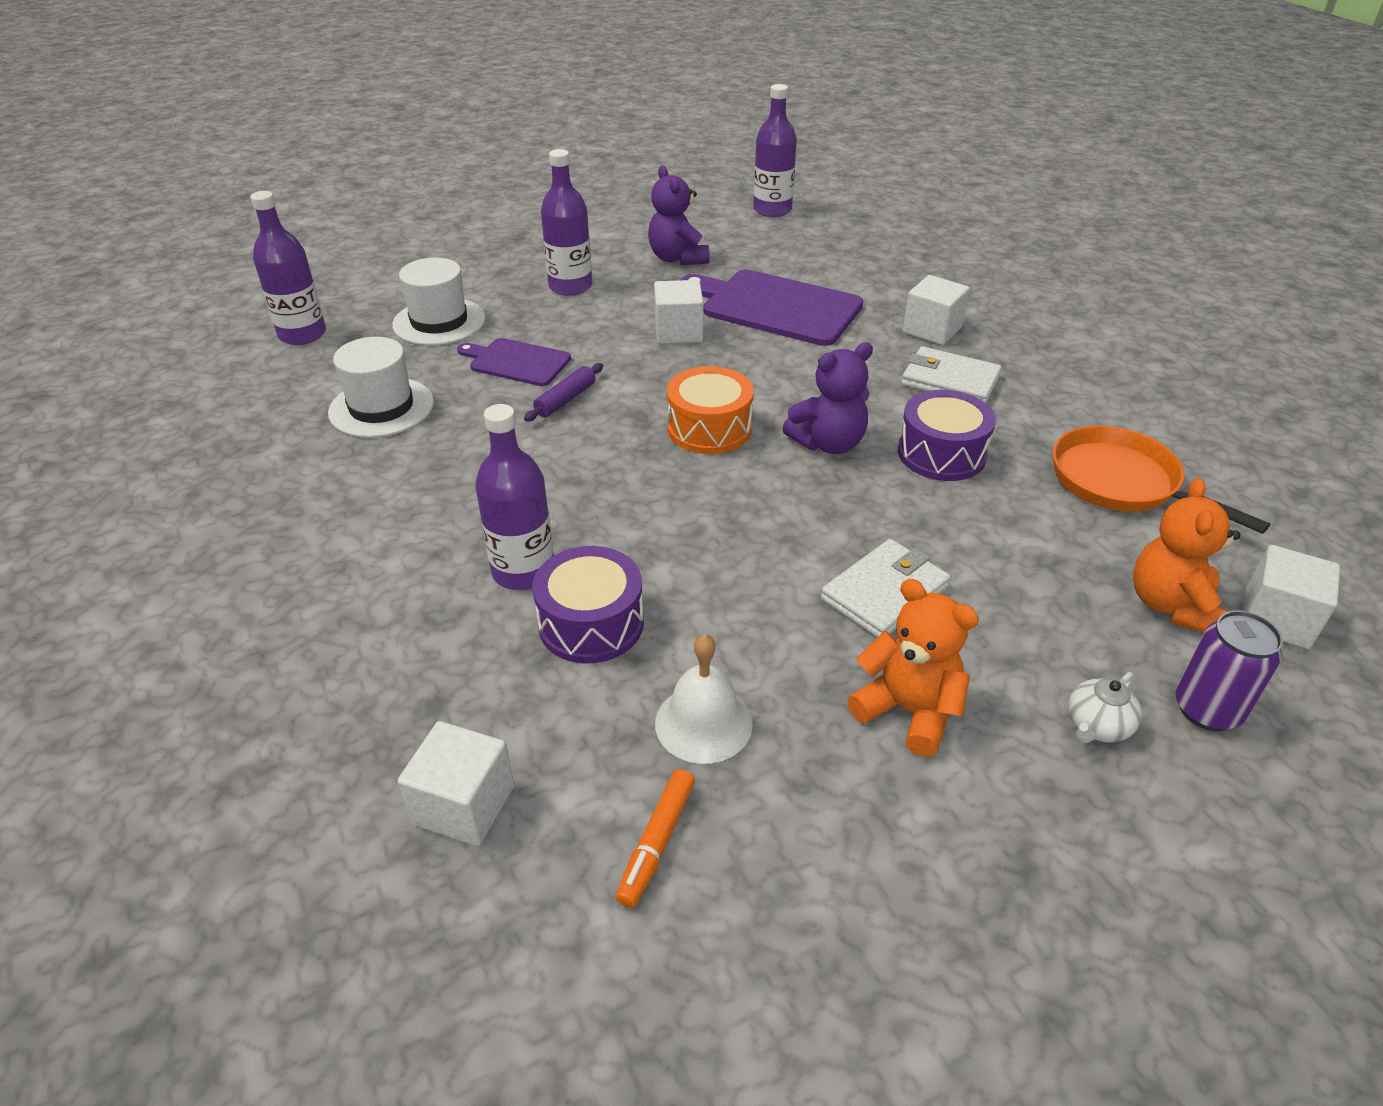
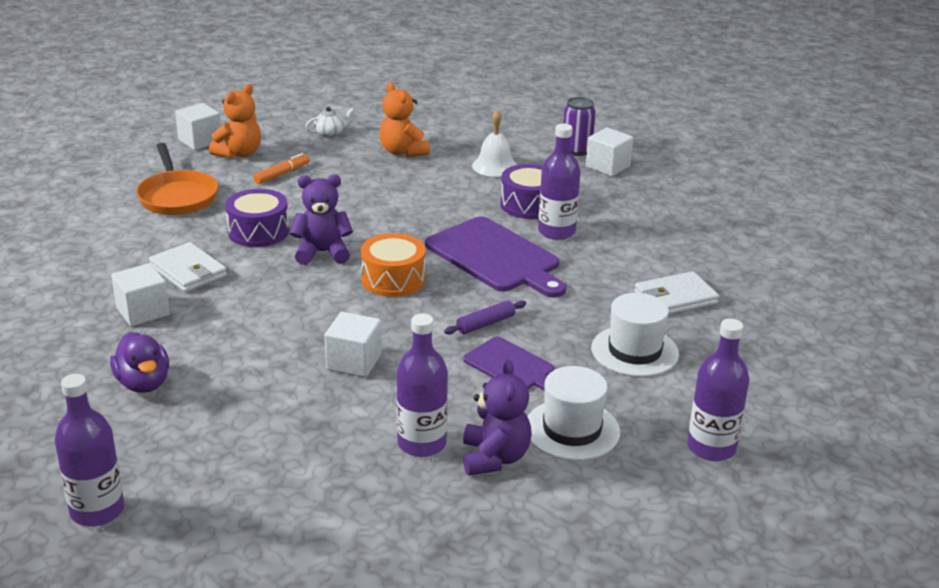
camera: 160 degrees left, 10 degrees down
(657, 843) = (534, 144): orange marker -> orange marker (282, 174)
(678, 258) = (282, 455): purple teddy bear -> purple teddy bear (494, 458)
(775, 307) = (244, 366): purple cutting board -> purple cutting board (496, 257)
(844, 278) = (143, 383): none -> purple duck
(885, 593) = (369, 185): white wallet -> white wallet (675, 298)
(1207, 710) = (279, 128): purple can -> purple can (576, 150)

